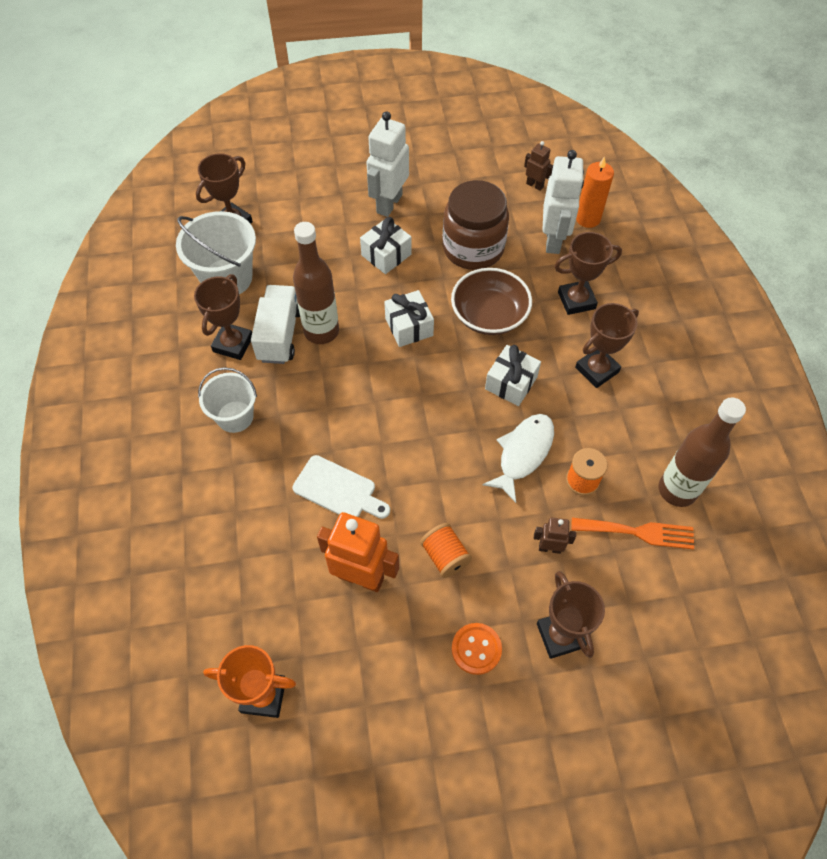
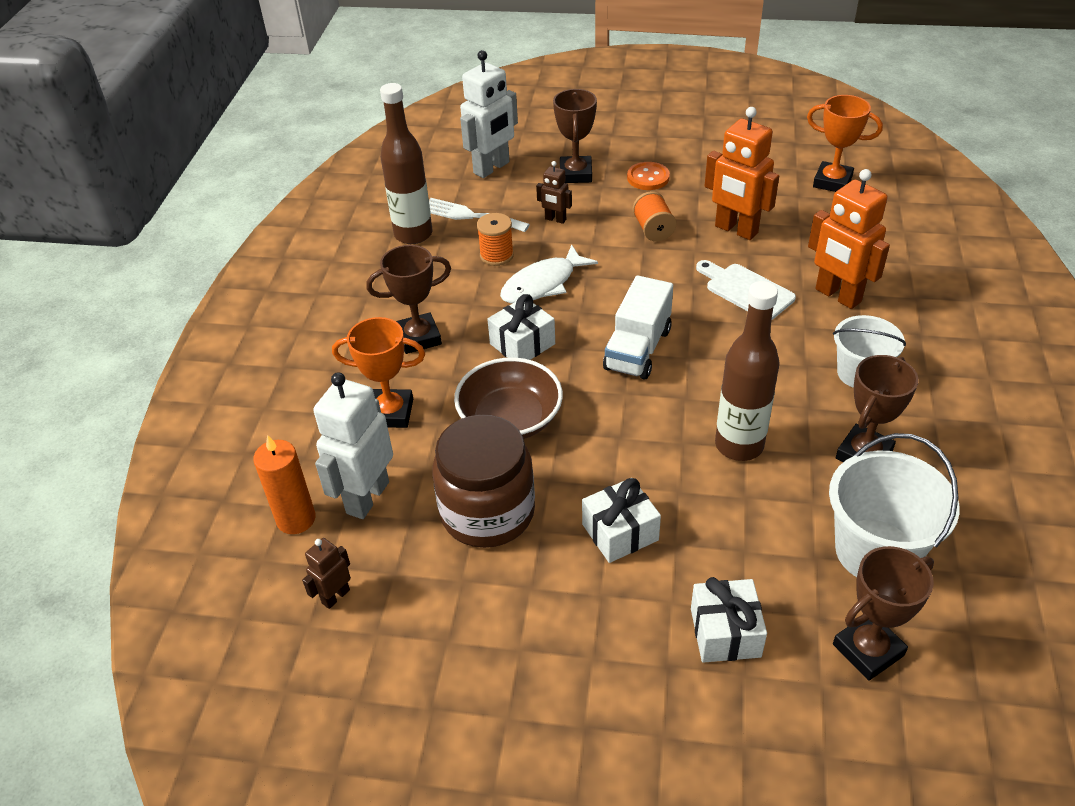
camera: 160 degrees left, 15 degrees down
(254, 503) = (837, 296): none -> orange robot
(280, 335) = (797, 452): white truck -> white truck (637, 349)
(389, 204) = (588, 621): white robot -> white robot (492, 168)
(409, 327) = (620, 427): white gift -> white gift (725, 632)
(535, 185) = (335, 596): brown robot -> brown robot turned 75 degrees clockwise
(576, 300) = (390, 413): brown trophy -> orange trophy
(638, 532) = (470, 215): orange fork -> white fork

